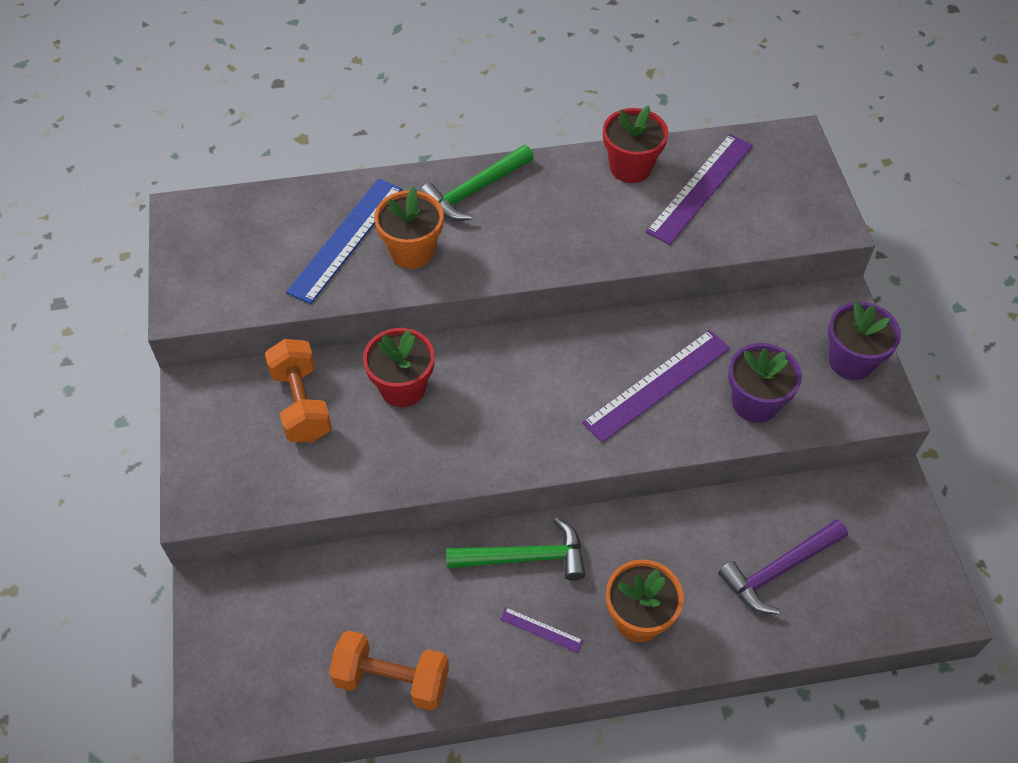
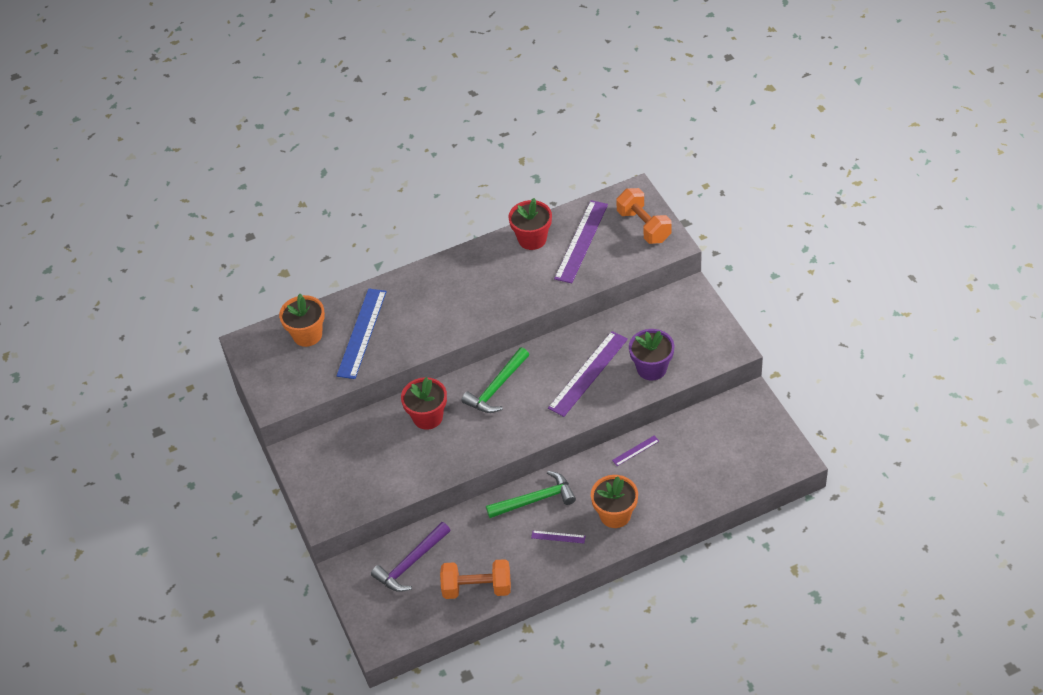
camera: 10 degrees left, 5 degrees down
(302, 404) = (367, 444): orange dumbbell -> orange dumbbell (644, 226)
(412, 251) = (408, 329): orange flower pot -> orange flower pot (307, 335)
(475, 191) = (435, 280): green hammer -> green hammer (496, 388)
(697, 521) = (635, 450): none -> purple ruler
(779, 570) = (693, 465): purple hammer -> purple hammer (411, 563)
(851, 361) = (705, 327): purple flower pot -> none

